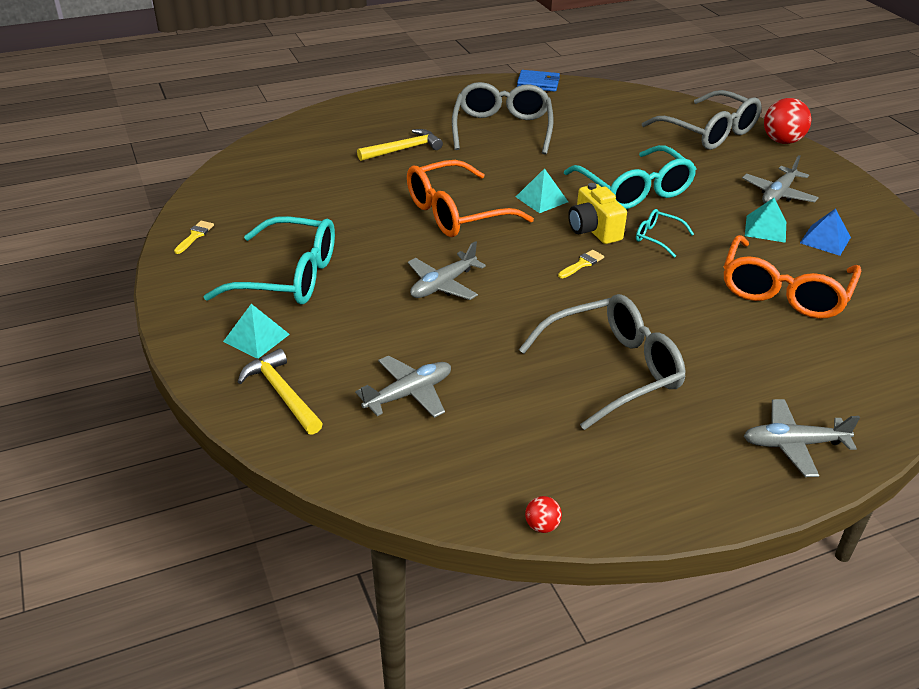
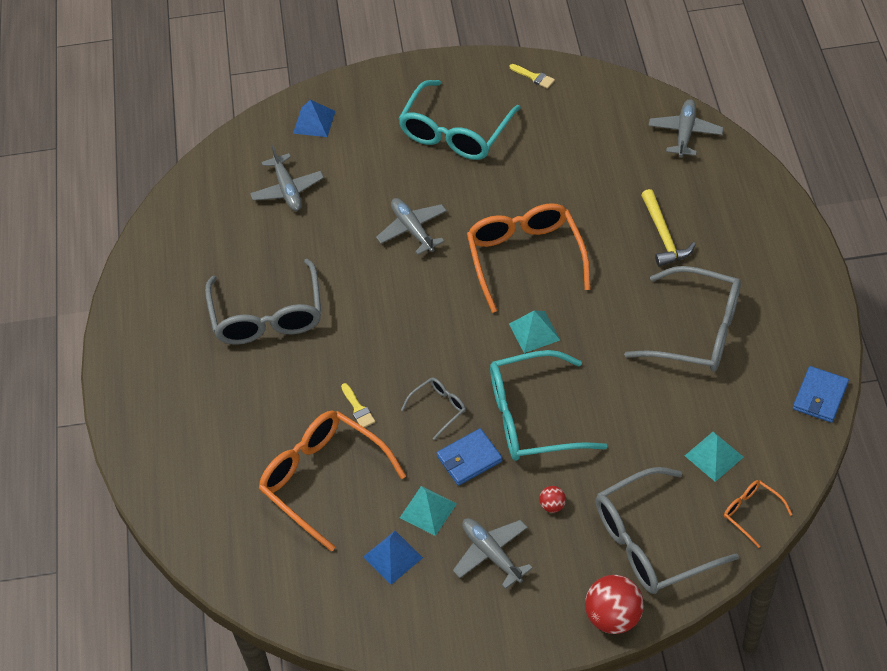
camera: 110 degrees right, 15 degrees up
(256, 337) = (381, 111): turquoise pyramid -> turquoise pyramid (714, 456)
(282, 393) = (314, 122): yellow hammer -> blue pyramid
(542, 526) = (142, 237): red ball -> red ball (552, 505)
(582, 264) = (413, 335): yellow brush -> yellow brush (358, 408)
(593, 230) = (466, 359): yellow camera -> none
(654, 100) = (751, 512): none -> orange glasses
(657, 238) = (439, 408): turquoise glasses -> grey glasses
(698, 215) = (469, 459): none -> blue wallet
(793, 444) = (148, 402): grey plane -> grey plane (685, 133)

